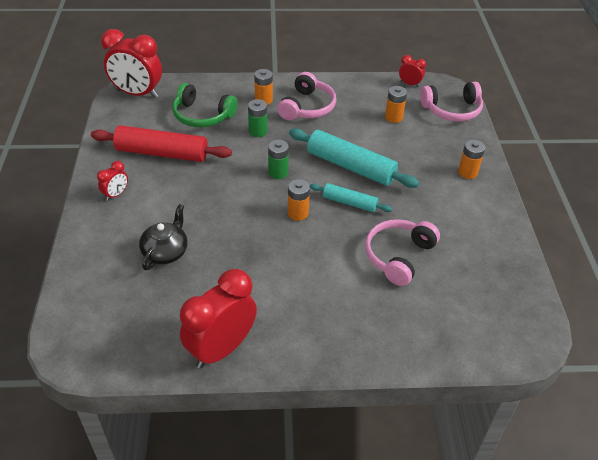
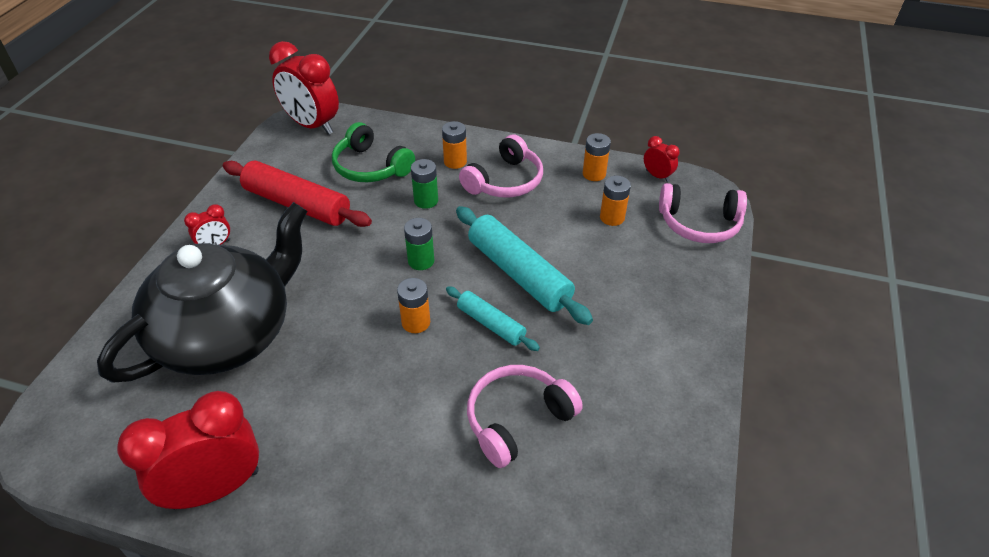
camera: 20 degrees right, 0 degrees up
(166, 252) = (227, 334): black teapot -> black teapot, size x2.29
(467, 172) = (678, 319): orange battery -> orange battery (594, 174)

